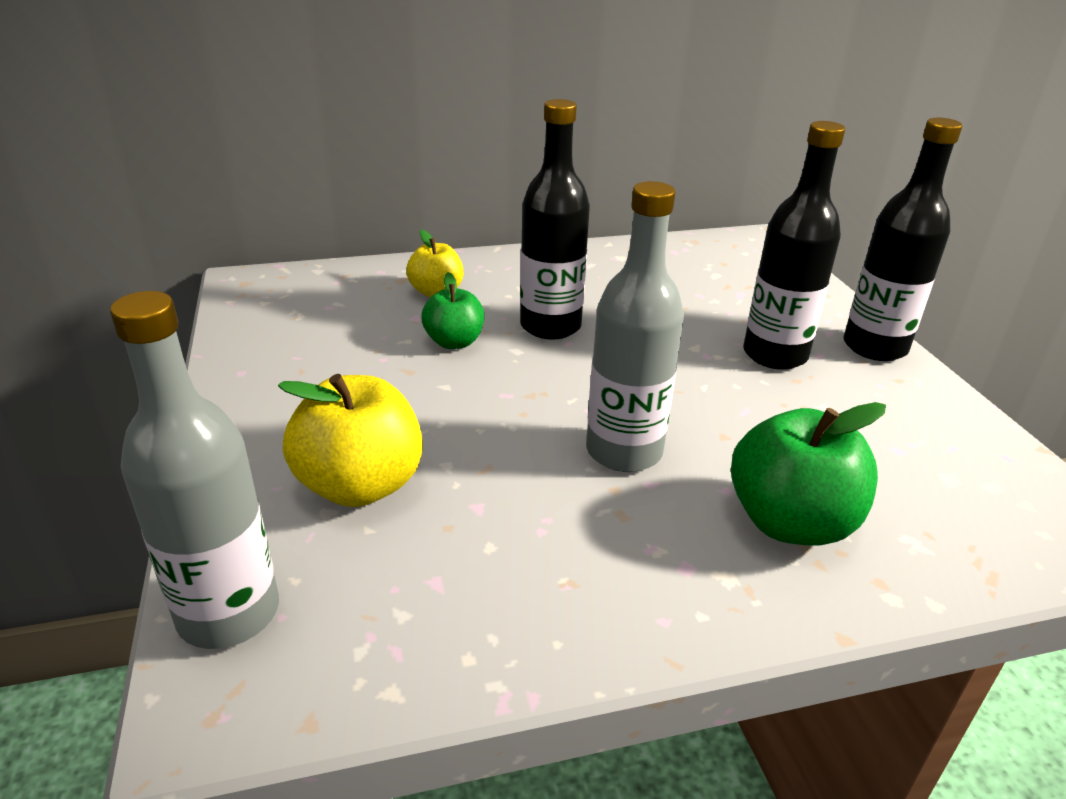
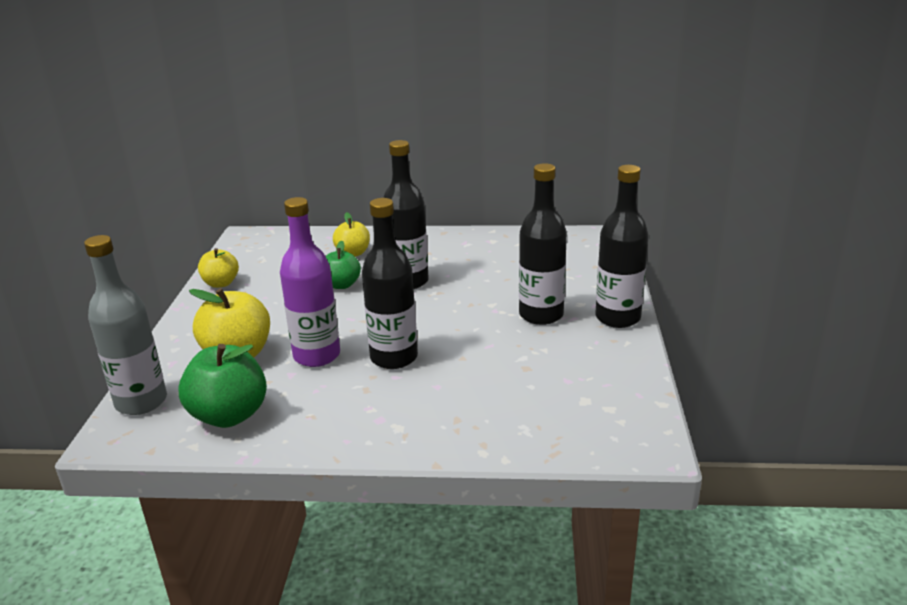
camera: 20 degrees right, 5 degrees down
(251, 361) = (221, 283): none -> yellow apple
(498, 466) = (317, 356): none -> purple bottle
(624, 451) = (394, 358): grey bottle -> black bottle
(790, 522) = (459, 407): green apple -> green apple (229, 415)

